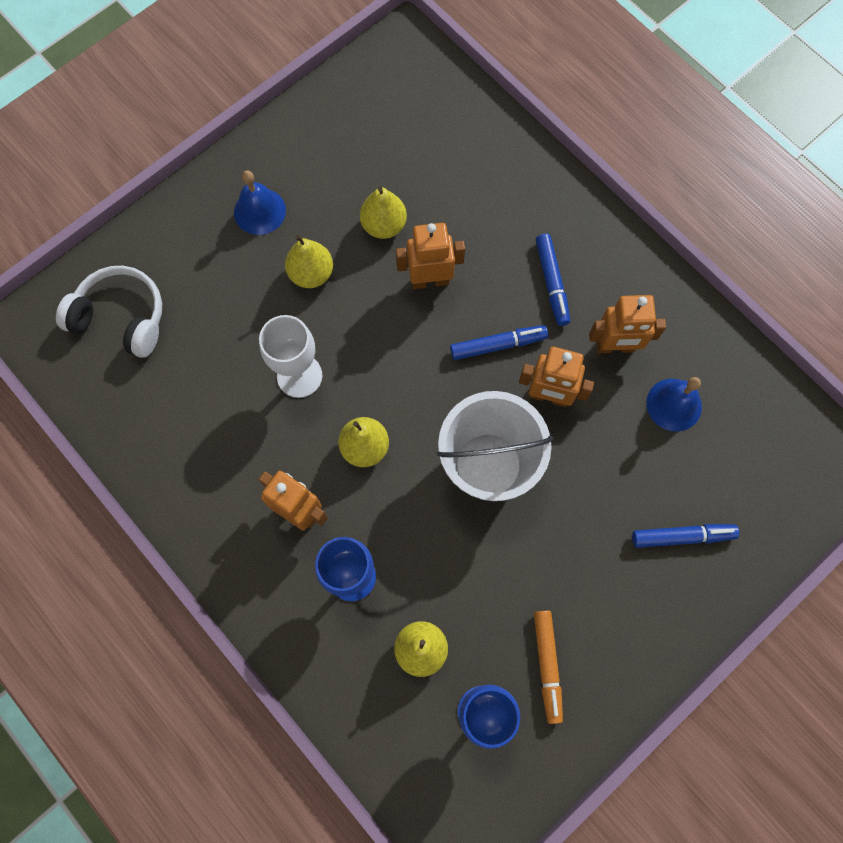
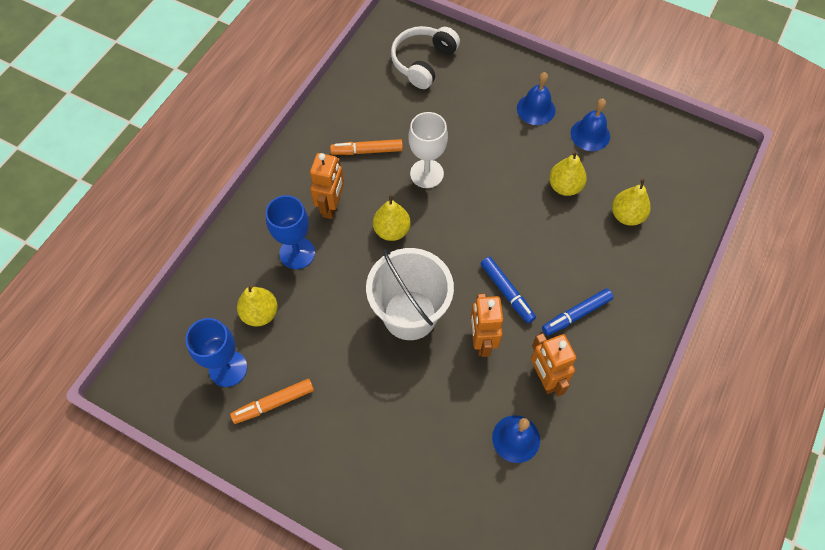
camera: 70 degrees right, 10 degrees down
(121, 317) = (423, 62): white headphones -> white headphones turned 150 degrees counterclockwise
(233, 438) = (367, 151): none -> orange marker
(311, 273) = (505, 155): yellow pear -> yellow pear (626, 215)
(323, 166) = (590, 134): none -> blue bell
(430, 280) = (536, 230): orange robot -> none
(682, 536) = (407, 476): blue marker -> none

